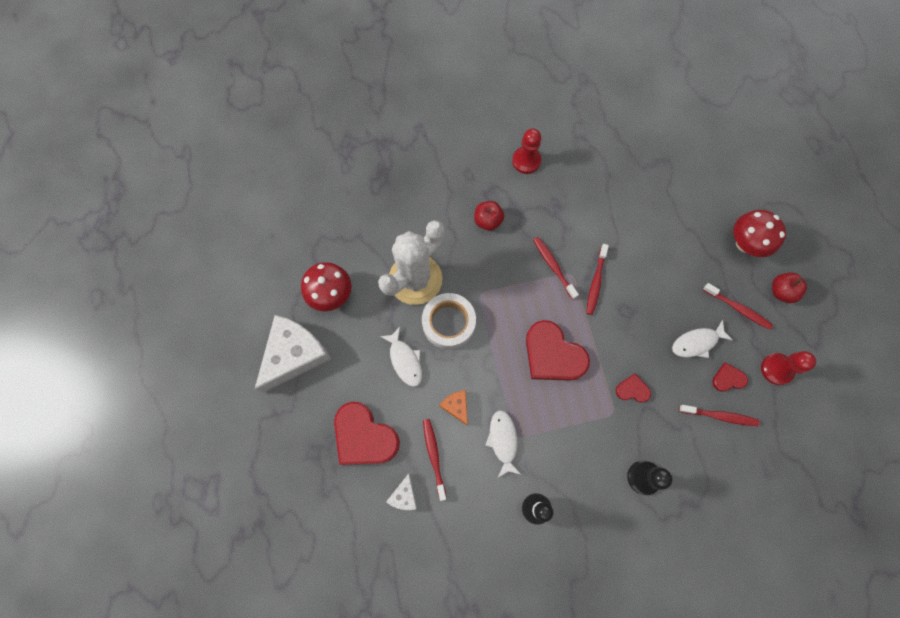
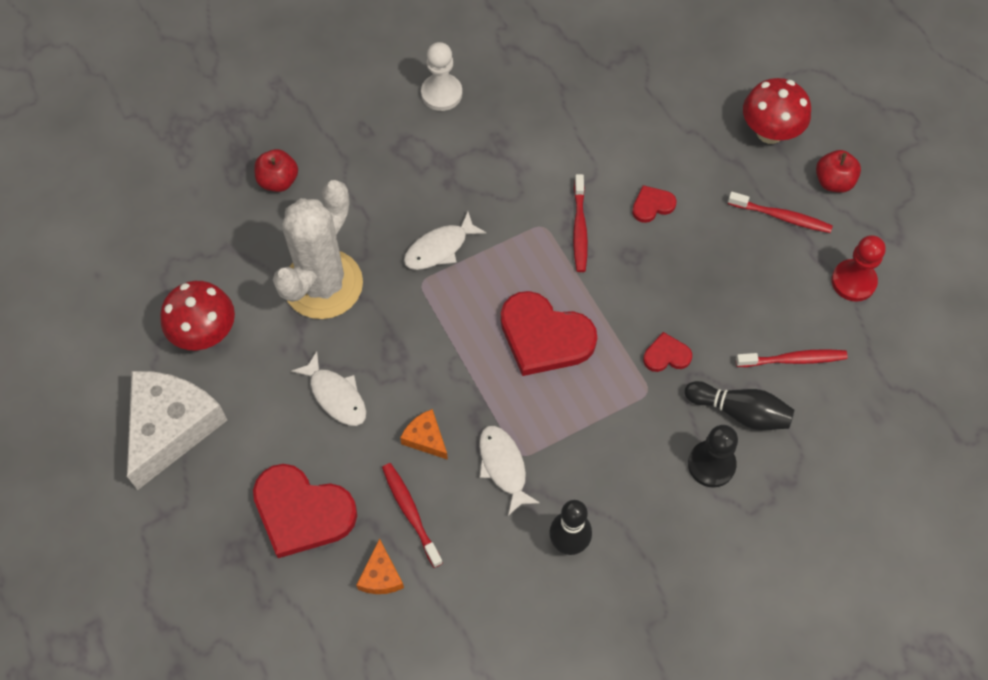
camera: 15 degrees left, 10 degrees down
(404, 495) = (381, 576): white cheese -> orange cheese
(448, 323) = (386, 331): white tape -> none
(488, 221) = (407, 184): red apple -> red apple (278, 181)
(526, 161) = (441, 93): red pawn -> white pawn
(553, 267) = (515, 222): red toothbrush -> none
(673, 444) = (740, 412): none -> black bowling pin
(697, 342) = (738, 273): white fish -> white fish (440, 248)
(728, 378) = (792, 309): red heart -> red heart (652, 205)

